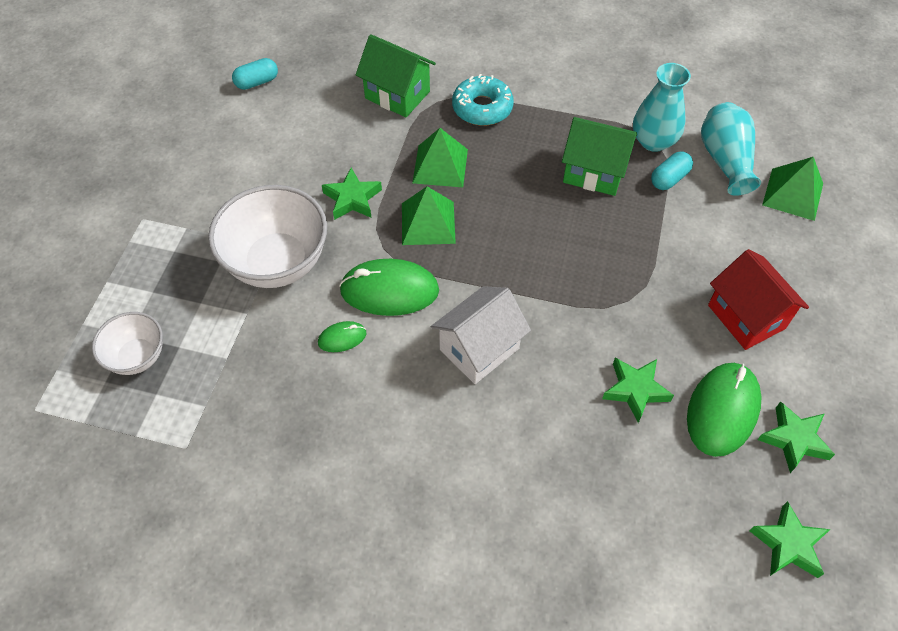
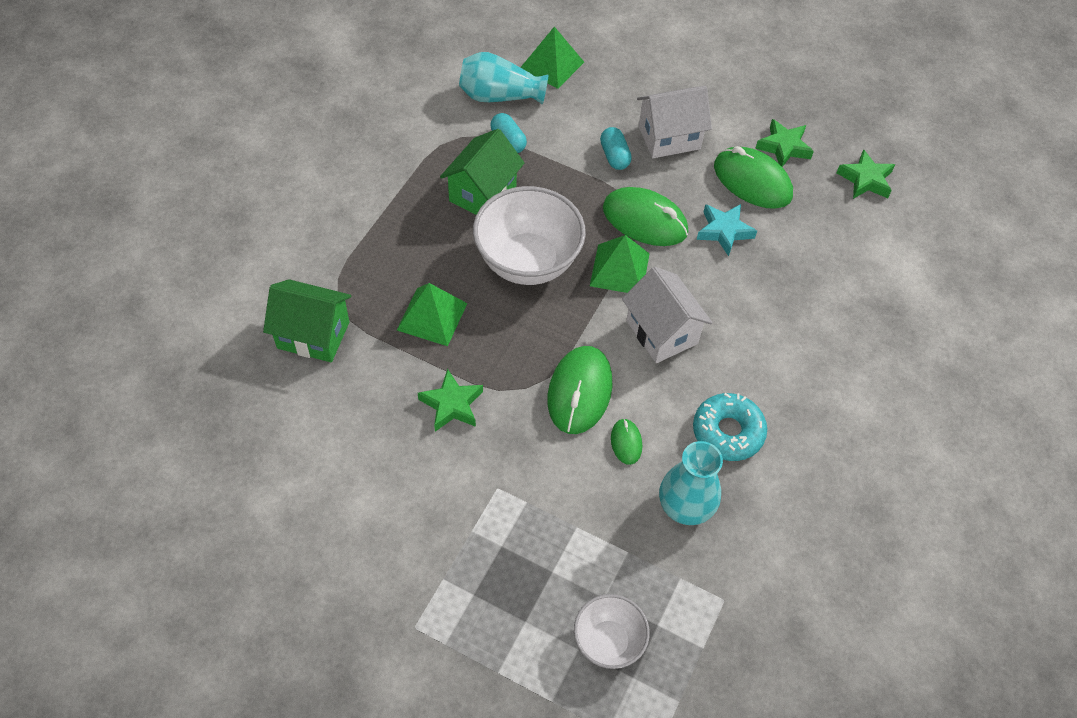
camera: 80 degrees left, 0 degrees up
(257, 82) = (233, 477): turquoise capsule -> turquoise capsule (614, 156)
(277, 263) = (518, 489): white bowl -> white bowl (528, 262)
(397, 95) = (313, 335): green house -> green house turned 60 degrees clockwise
(428, 223) = (504, 342): green pyramid -> green pyramid (619, 269)
(482, 108) = (363, 262): turquoise donut -> turquoise donut (728, 432)
(618, 312) = (645, 220): none -> green mouse
(635, 390) = (724, 231): green star -> turquoise star
(653, 141) = (458, 138): turquoise vase -> turquoise vase (685, 506)
(746, 317) = (669, 137): red house -> white house

